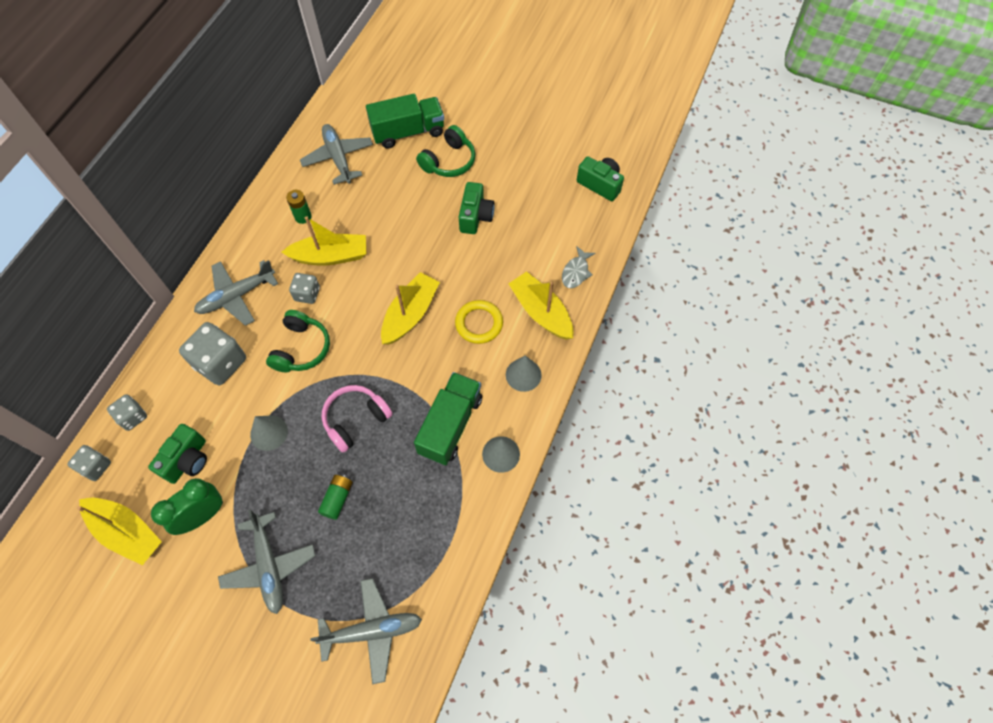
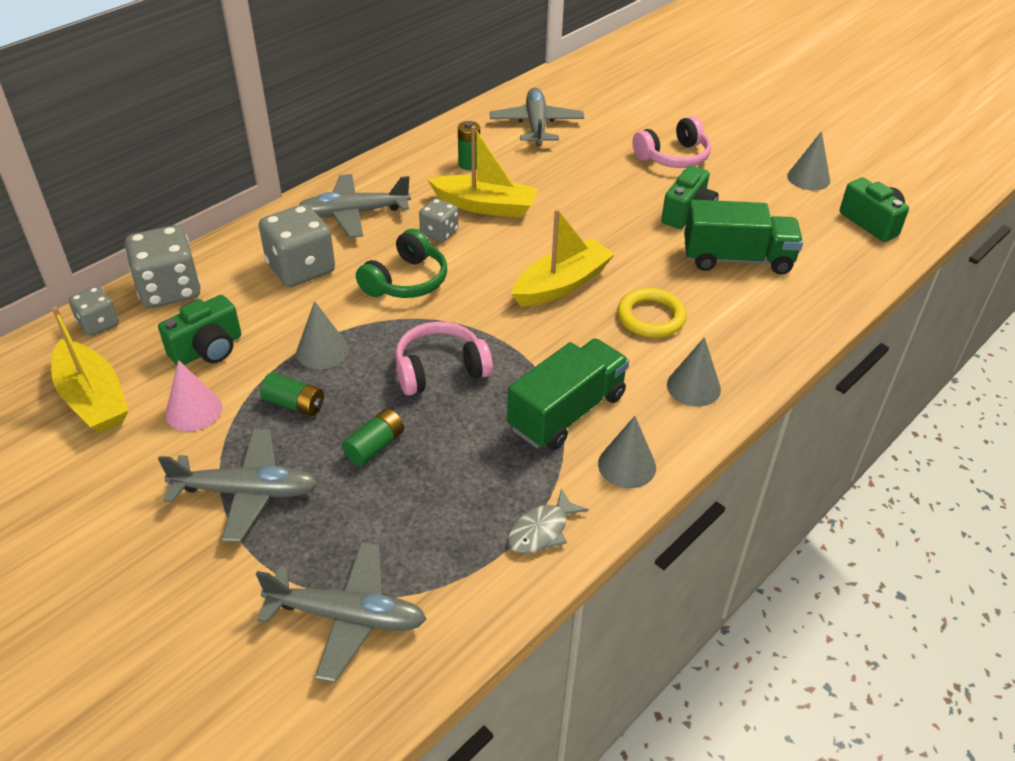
camera: 20 degrees right, 20 degrees down
(133, 417) = (169, 290): grey dice -> grey dice, size x1.78
(202, 515) = (193, 410): green clock -> pink cone
(269, 484) = (294, 404): none -> green battery
(269, 566) = (247, 492): grey plane -> grey plane turned 90 degrees counterclockwise
(408, 132) = (632, 121): green truck -> green truck (737, 259)
(449, 161) = (673, 157): green headphones -> pink headphones
(541, 312) = (743, 327): yellow boat -> none
(548, 153) = (808, 178): none -> grey cone
(576, 272) = (809, 300): grey fish -> grey fish (542, 530)

